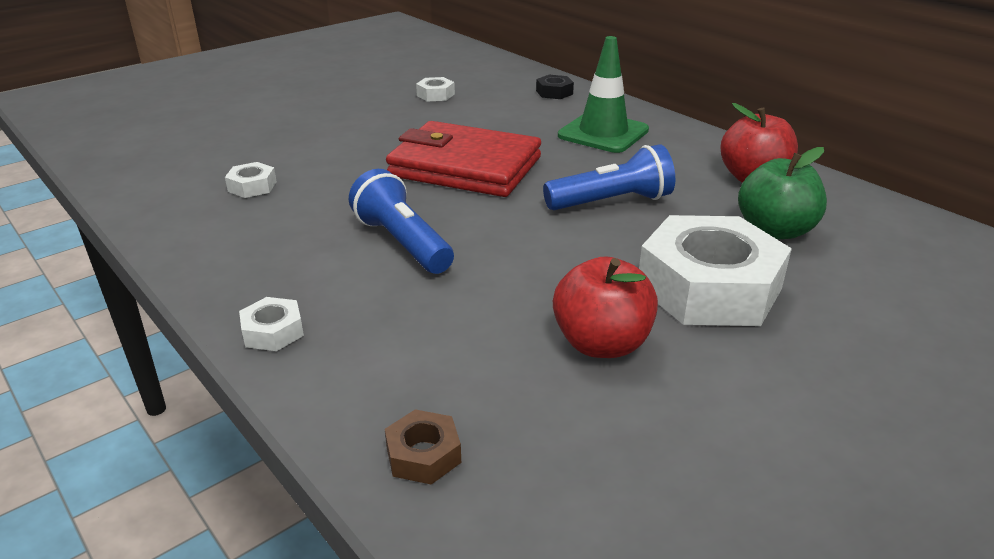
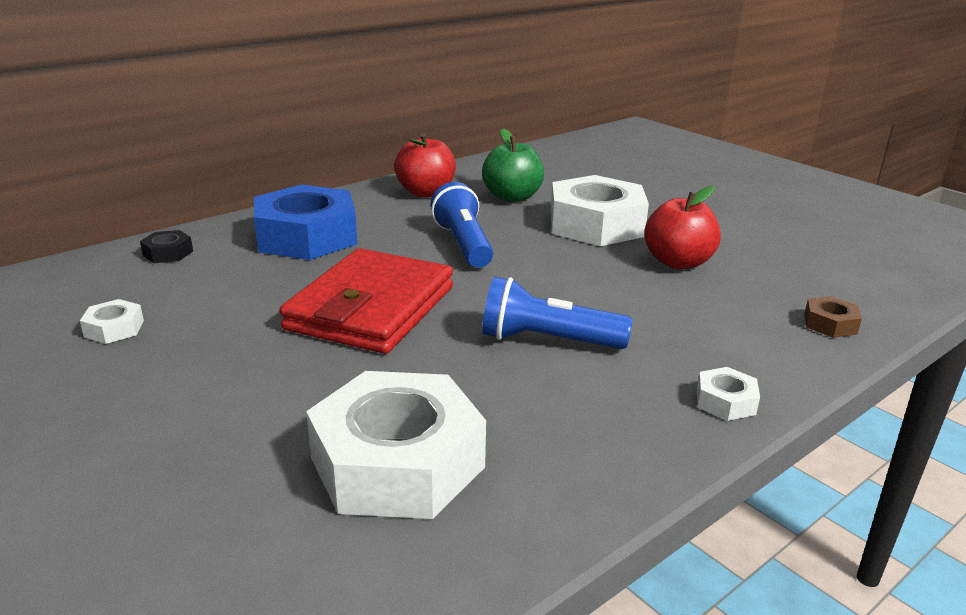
camera: 90 degrees left, 5 degrees down
(252, 186) = (397, 462): white nut -> white nut, size x2.40
(402, 243) = (547, 340): blue flashlight -> blue flashlight turned 45 degrees clockwise
(603, 133) = (307, 237): green traffic cone -> blue nut

